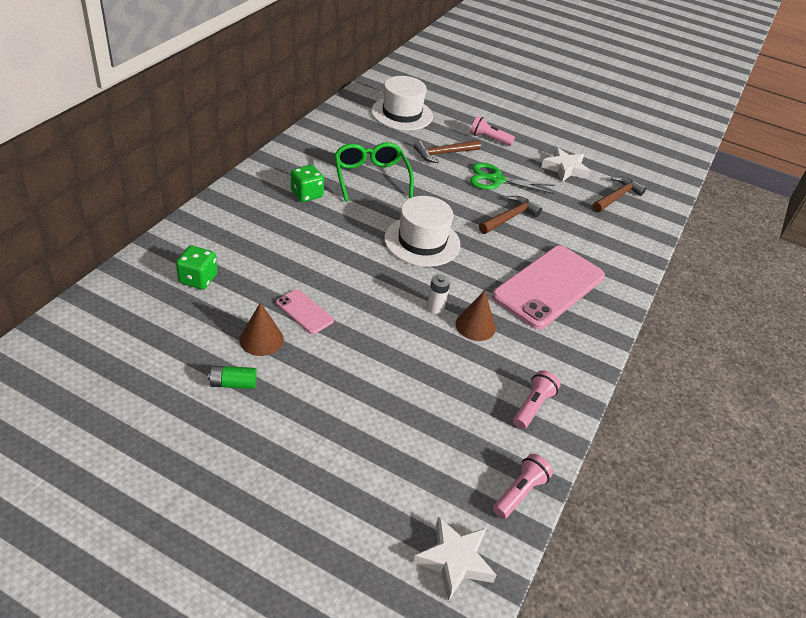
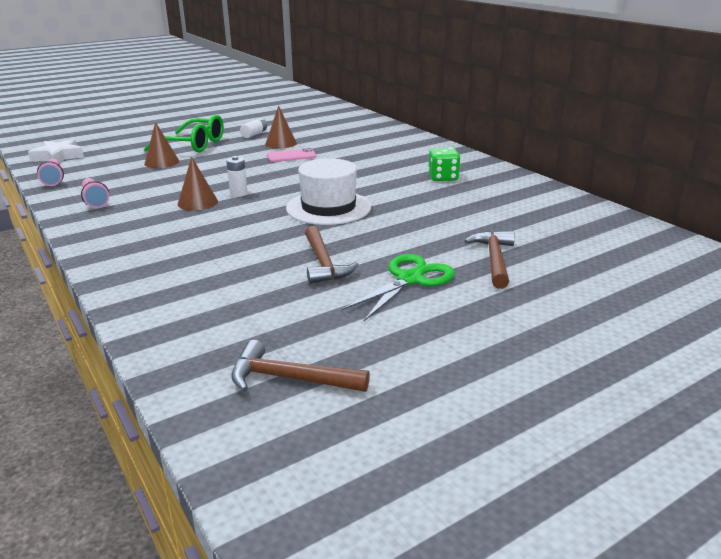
camera: 125 degrees right, 15 degrees down
(198, 279) = (359, 136): green dice -> none
(233, 384) = (254, 134): green battery -> white battery
(371, 178) = (457, 207): green glasses -> green glasses (193, 145)
(397, 420) = (162, 162): none -> brown cone
(402, 114) = (617, 257): white hat -> none
(489, 139) = (528, 308): pink flashlight -> none
(549, 287) = (192, 248): pink phone -> none
(565, 169) = (405, 354): white star -> none
(617, 197) = (289, 378): brown hammer -> brown hammer turned 120 degrees clockwise

